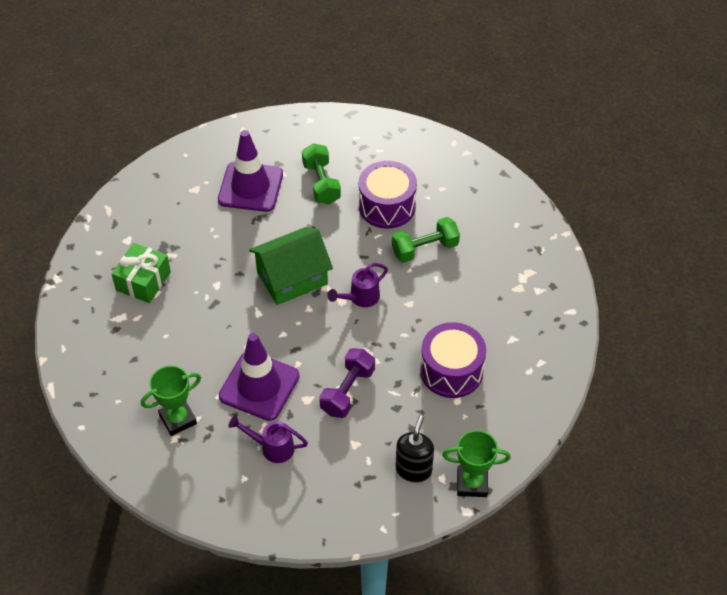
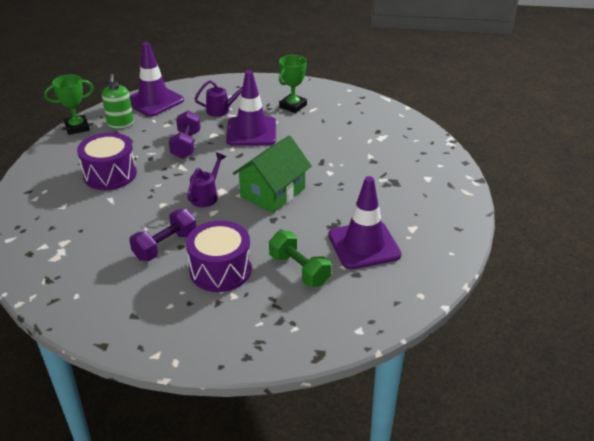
camera: 155 degrees right, 15 degrees down
(143, 281) = (387, 159): green gift -> none
(352, 508) = (154, 101): none -> purple traffic cone
(413, 469) = (120, 123): black soap dispenser -> green soap dispenser
(425, 249) = (165, 246): green dumbbell -> purple dumbbell

